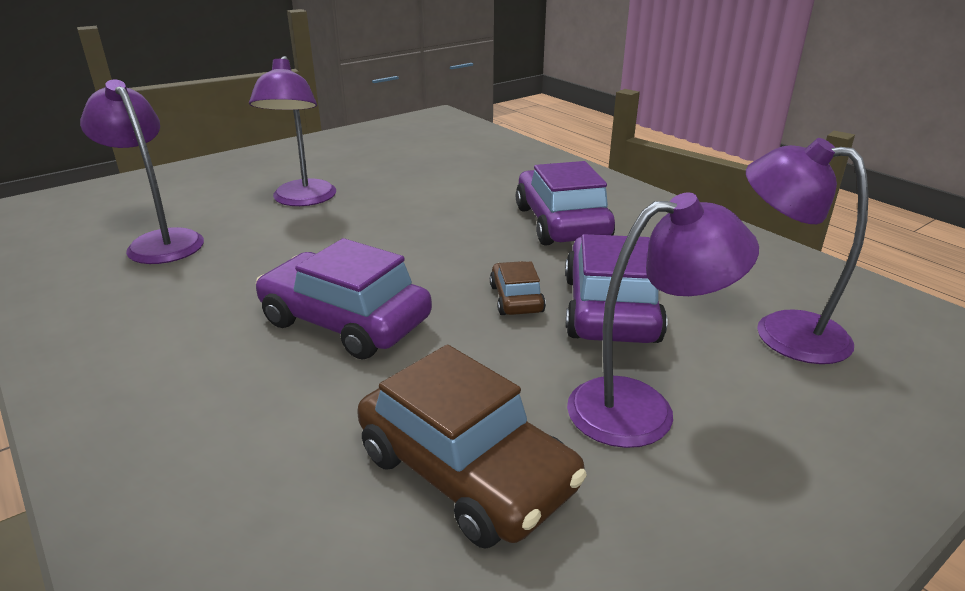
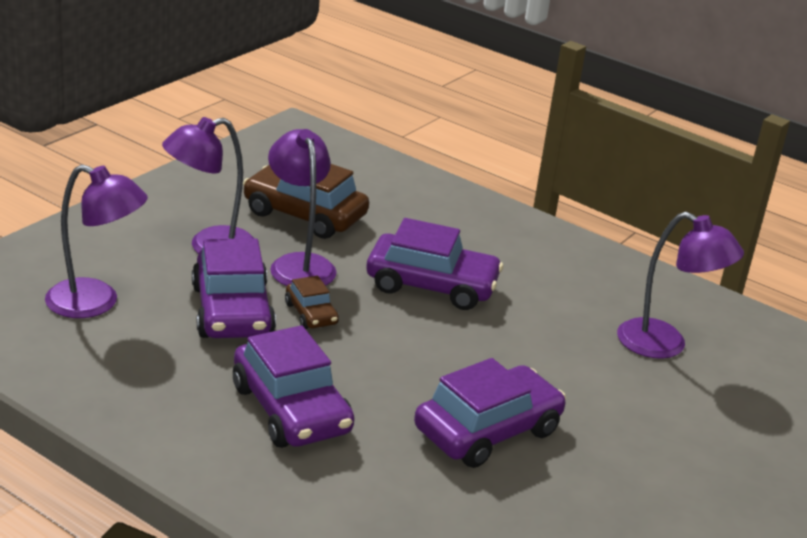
camera: 160 degrees right, 0 degrees up
(302, 200) = (600, 418): purple lamp -> purple lamp (299, 264)
(403, 200) = (487, 431): none -> purple car

